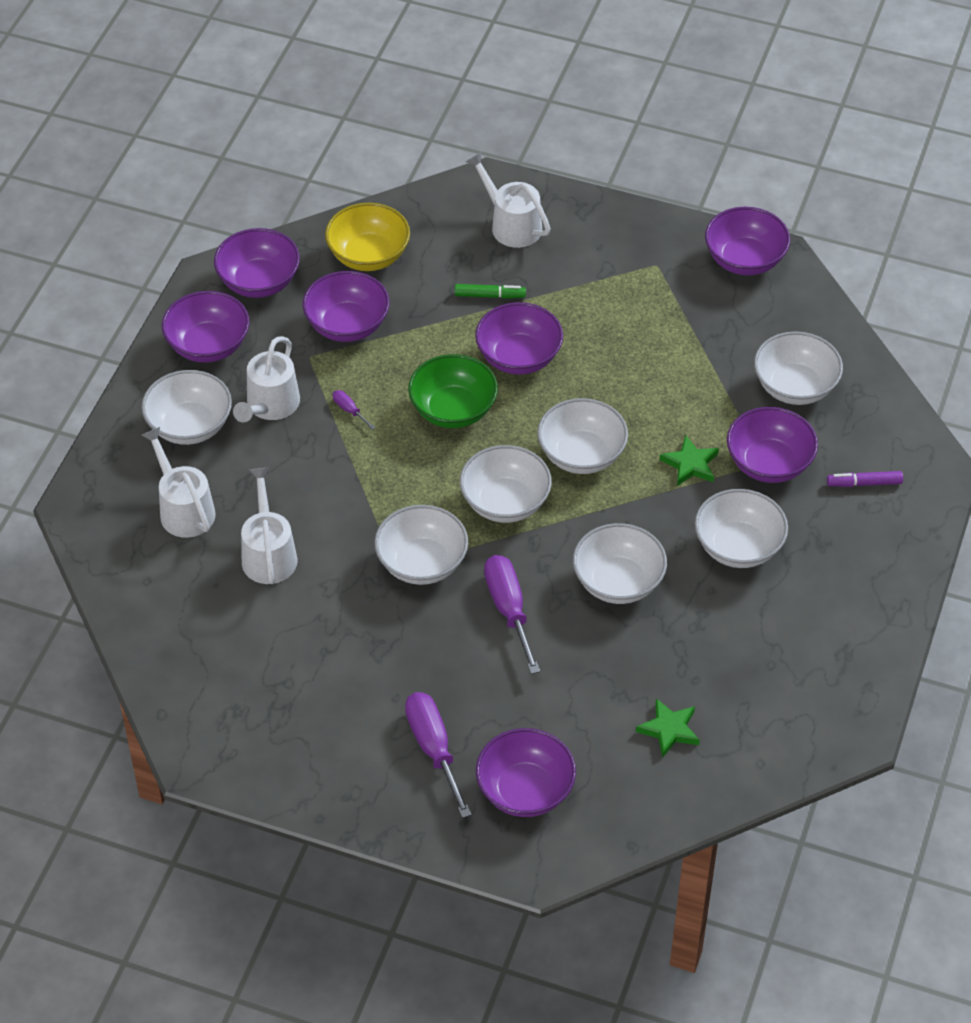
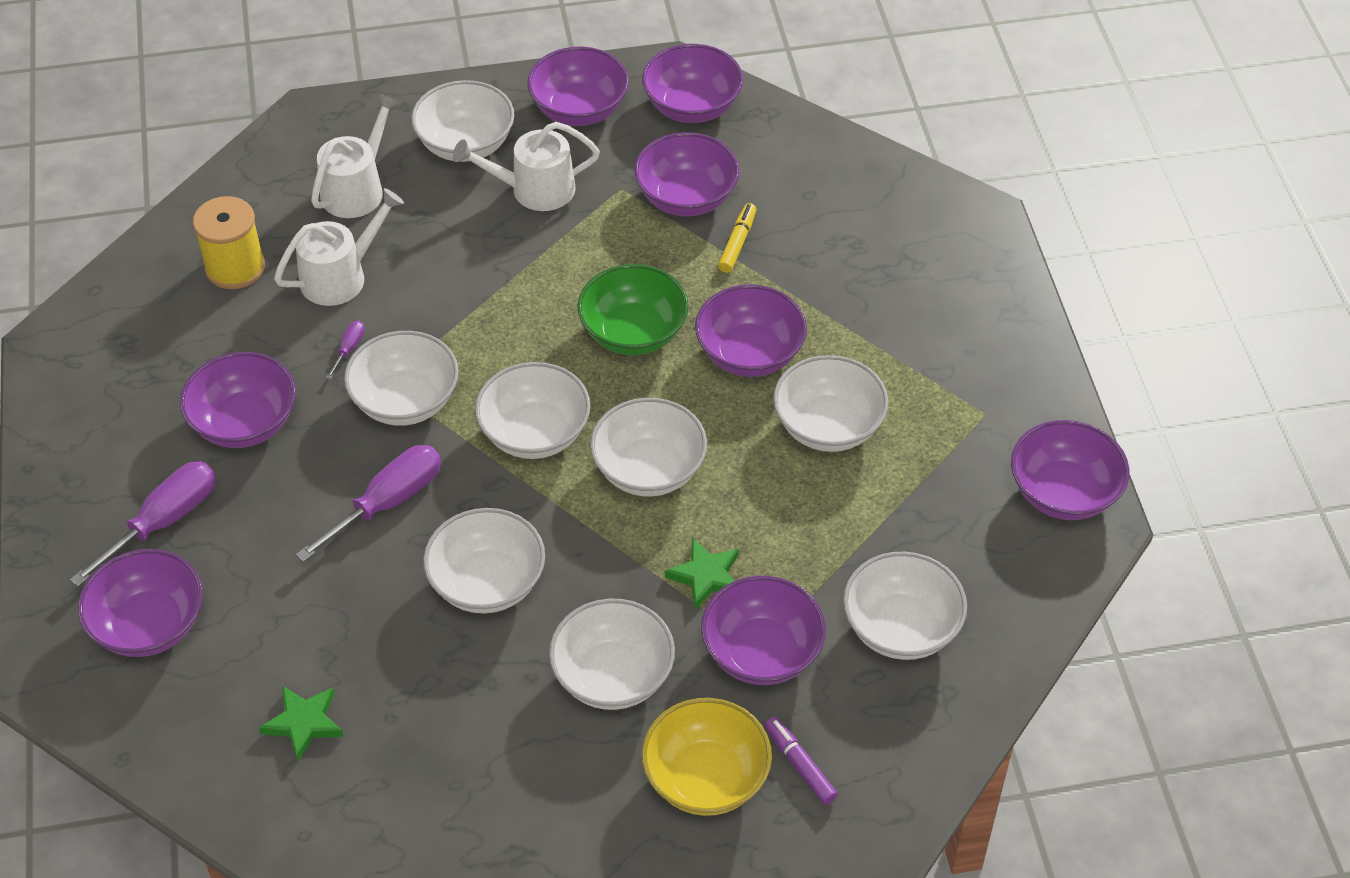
camera: 60 degrees right, 0 degrees up
(208, 615) = (235, 267): none -> yellow spool
(349, 410) = (572, 251): purple screwdriver -> purple screwdriver (349, 349)
(368, 256) = (795, 171): yellow bowl -> yellow bowl (706, 778)
(373, 666) = (245, 423): none -> purple bowl
(412, 317) = (737, 243): none -> yellow marker
(490, 296) = (819, 291): green marker -> none
(511, 225) = (937, 263): white watering can -> none
(611, 346) = (828, 426): none -> white bowl

